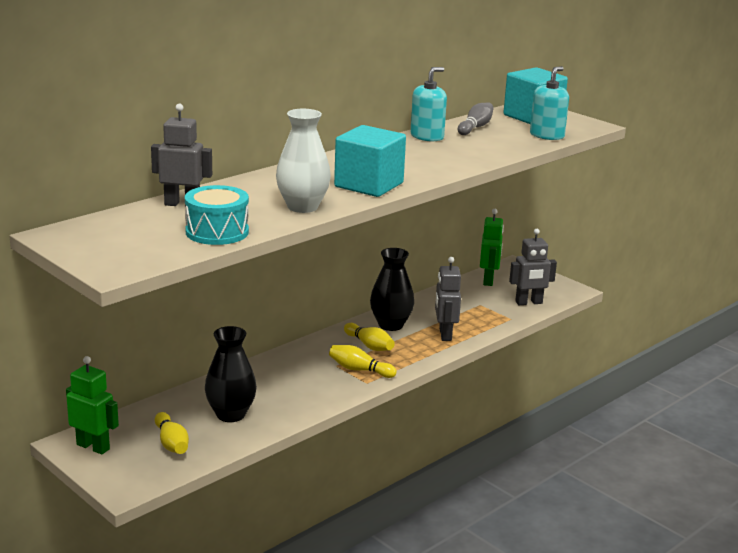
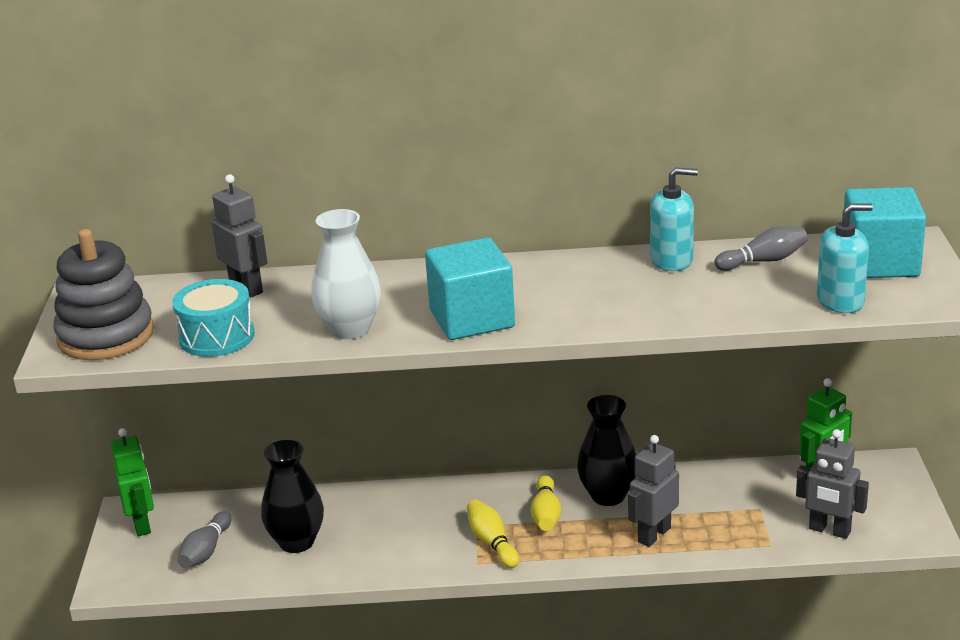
camera: 45 degrees right, 5 degrees up
(128, 252) = (106, 336): none -> grey stacking toy
(171, 443) = (206, 551): yellow bowling pin -> grey bowling pin

